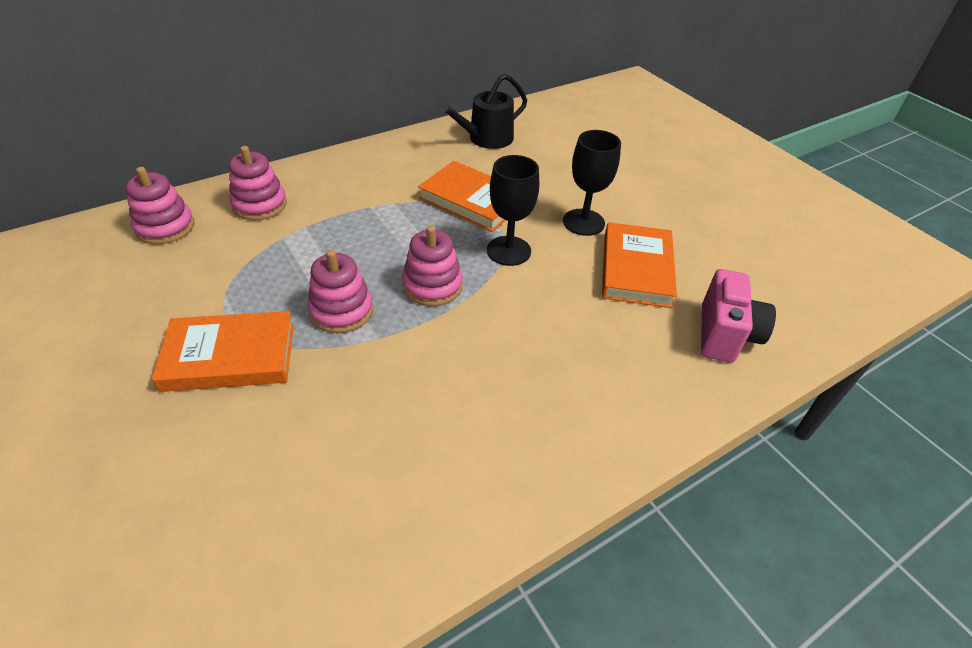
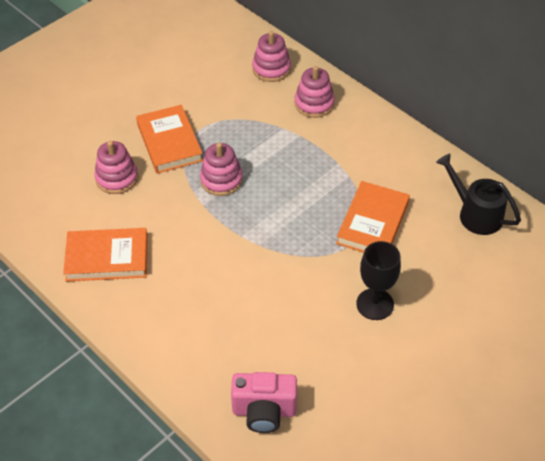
camera: 80 degrees right, 5 degrees up
(432, 286) = (261, 221): pink stacking toy -> pink stacking toy (117, 178)
(509, 251) = (316, 258): black goblet -> none
(636, 269) = (324, 347): orange book -> orange book (107, 258)

